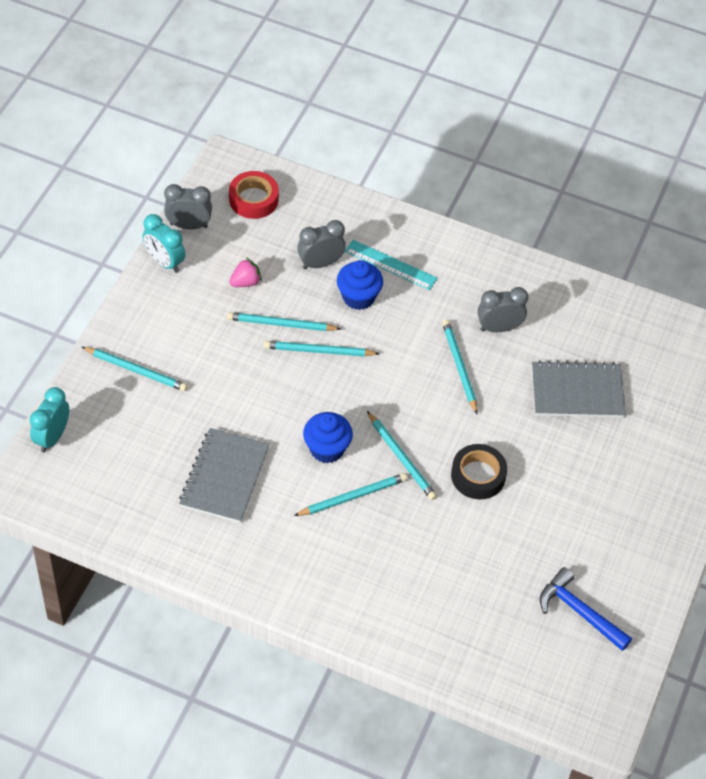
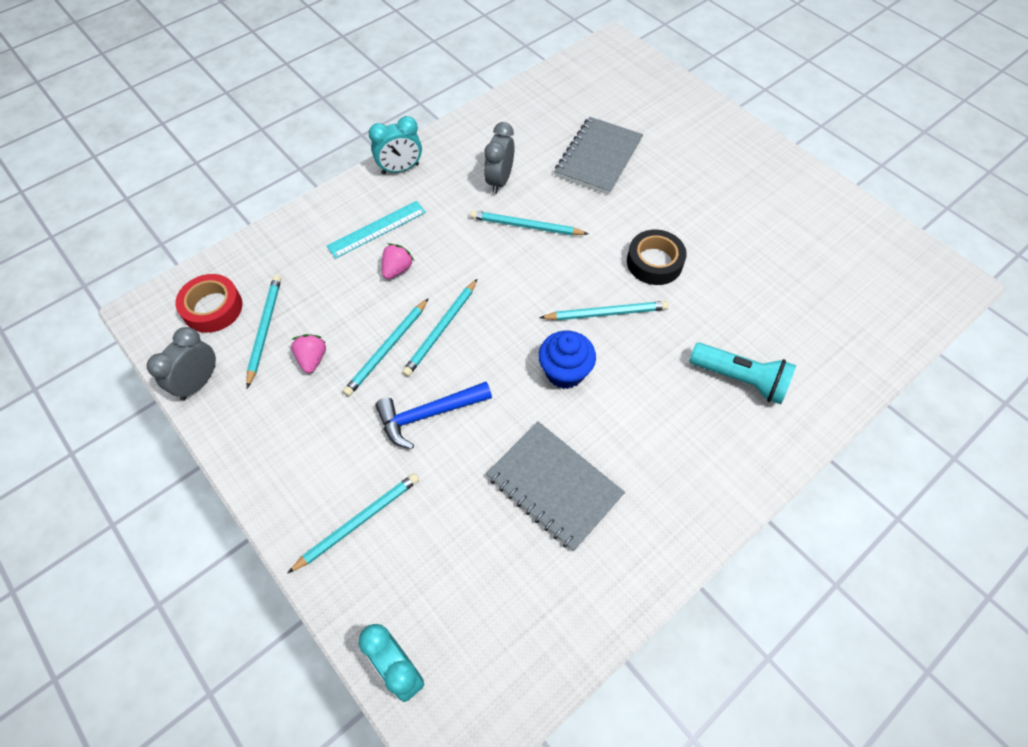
camera: 60 degrees left, 5 degrees up
(164, 262) = (229, 428): turquoise clock -> turquoise clock (400, 169)
(320, 263) = (335, 284): grey clock -> none
(353, 496) = (633, 373): turquoise pencil -> turquoise pencil (264, 329)
(358, 297) = (397, 269): blue cupcake -> pink strawberry
(390, 575) = (740, 379): none -> turquoise flashlight
(579, 612) = (830, 250): blue hammer -> blue hammer (429, 414)

